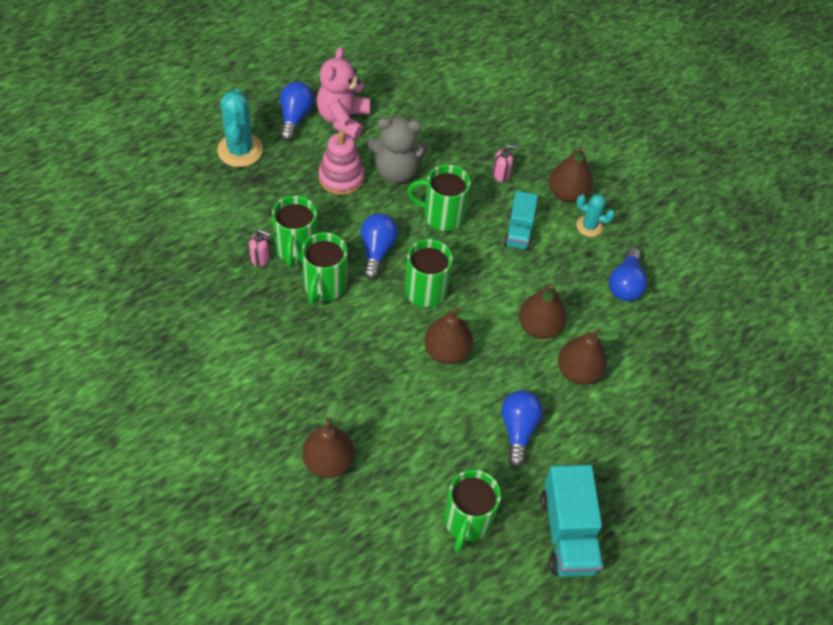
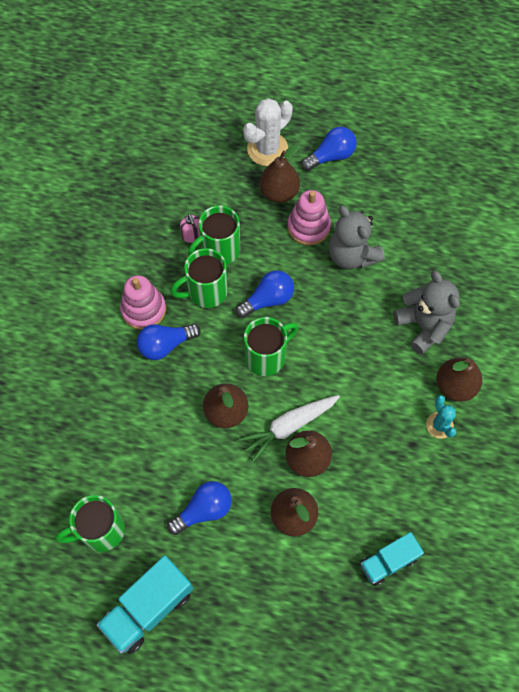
camera: 55 degrees right, 10 degrees up
(240, 150) = (267, 149): turquoise cactus -> white cactus
(292, 342) = (143, 309): none -> pink stacking toy
(328, 461) = (72, 406): brown pear -> brown pear (279, 193)
(343, 119) = (362, 185): pink teddy bear -> none
(442, 215) = (342, 316): green mug -> none
(501, 174) = (423, 326): pink soap dispenser -> grey teddy bear
(501, 319) = (289, 426): none -> white carrot
(519, 231) = (382, 379): turquoise truck -> turquoise truck (388, 562)
(625, 284) = (409, 493): blue light bulb -> blue light bulb (165, 345)

